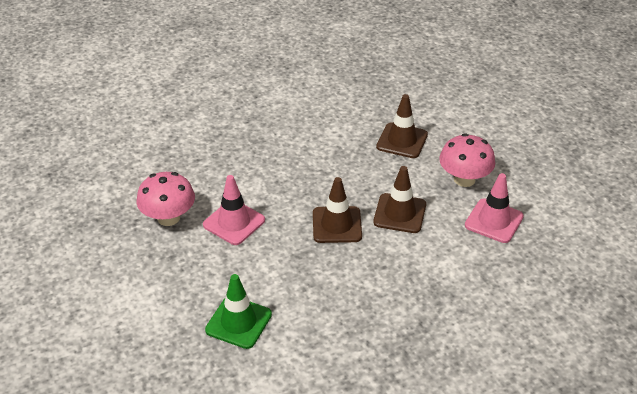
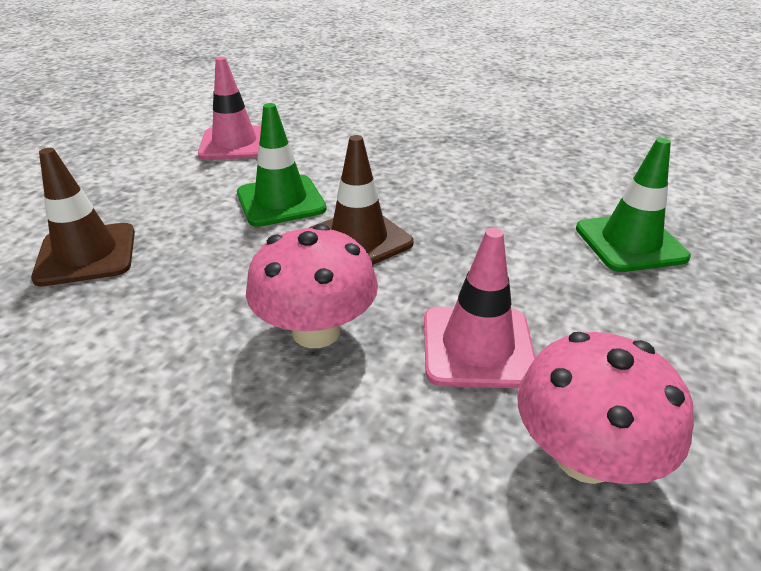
camera: 125 degrees left, 5 degrees down
(399, 213) = (281, 201): brown traffic cone -> green traffic cone
(464, 179) = (162, 179): pink mushroom -> pink mushroom (316, 331)

